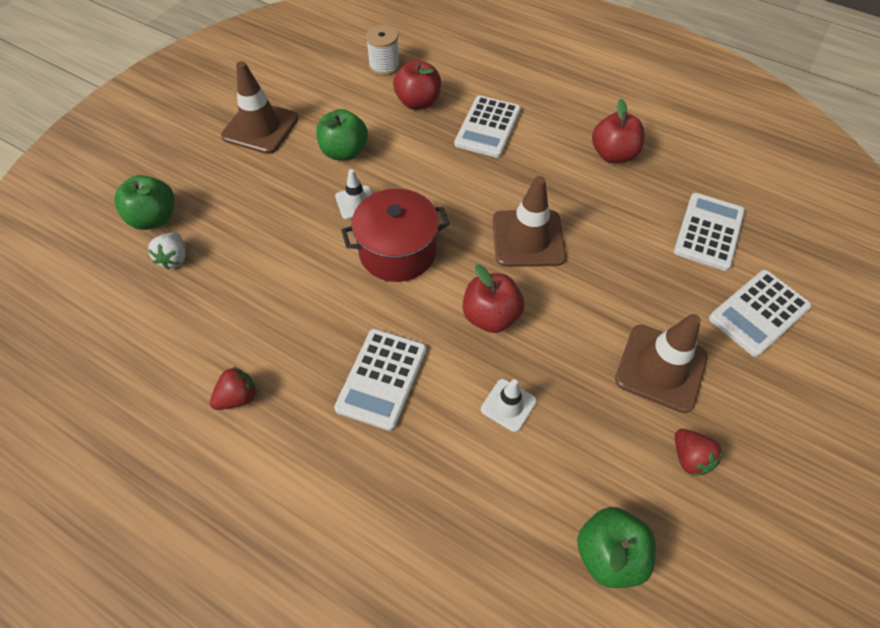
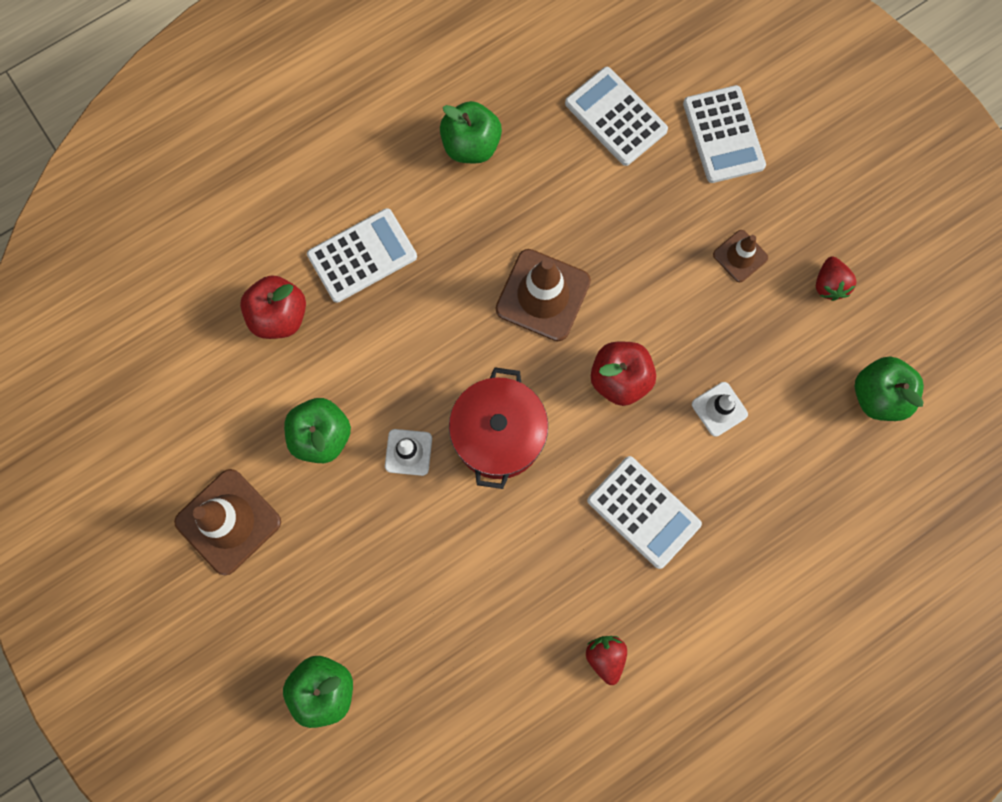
camera: 65 degrees left, 20 degrees up
(174, 258) = (396, 679): white strawberry -> none
(384, 66) = (189, 328): white spool -> none
(488, 127) = (362, 256): white calculator -> white calculator turned 75 degrees counterclockwise
(613, 155) = (471, 145): red apple -> green apple
(661, 368) = (740, 256): brown traffic cone -> brown traffic cone, size x0.55
(689, 458) = (829, 284): red strawberry -> red strawberry turned 90 degrees clockwise

